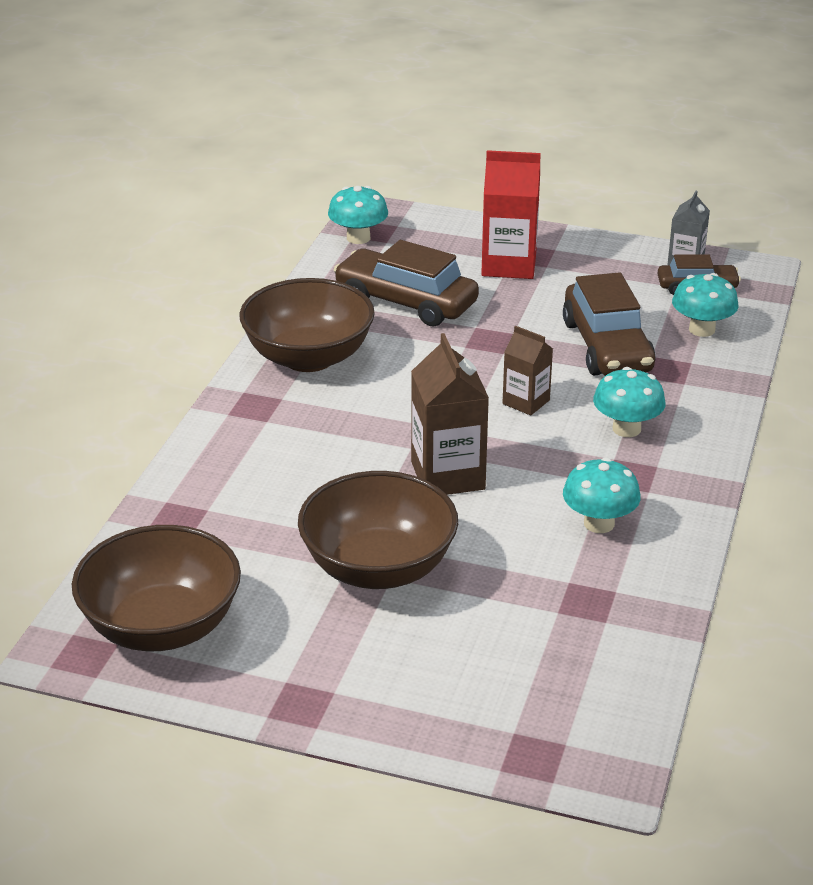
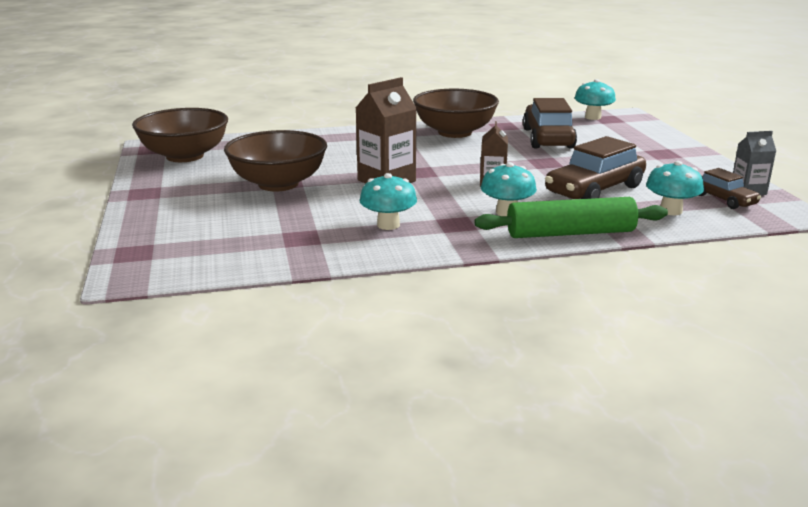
camera: 60 degrees right, 10 degrees down
(509, 265) = (637, 150): red carton -> none
(713, 413) = (570, 233): none -> green rolling pin

